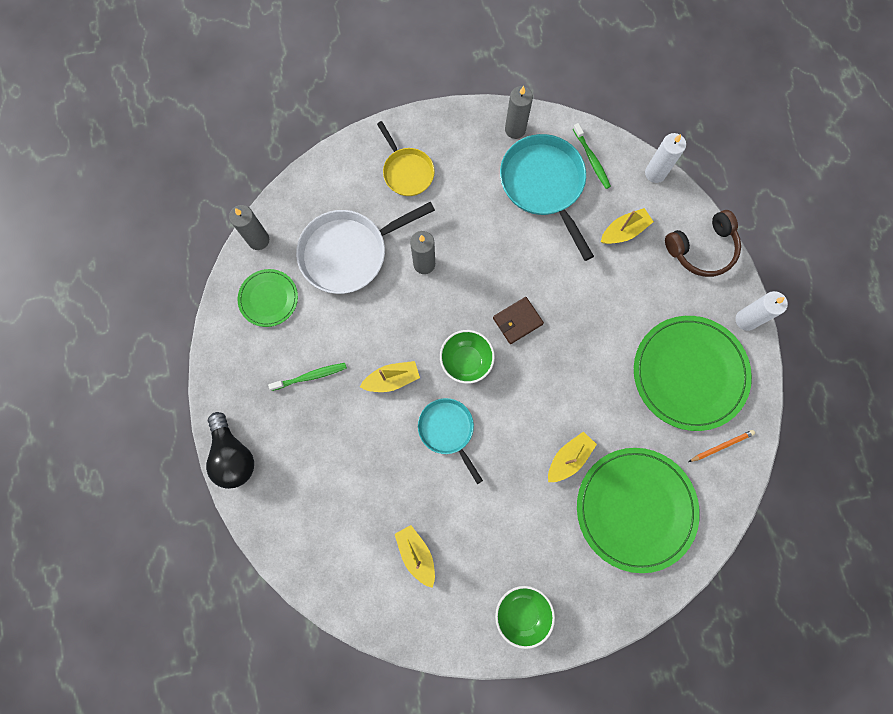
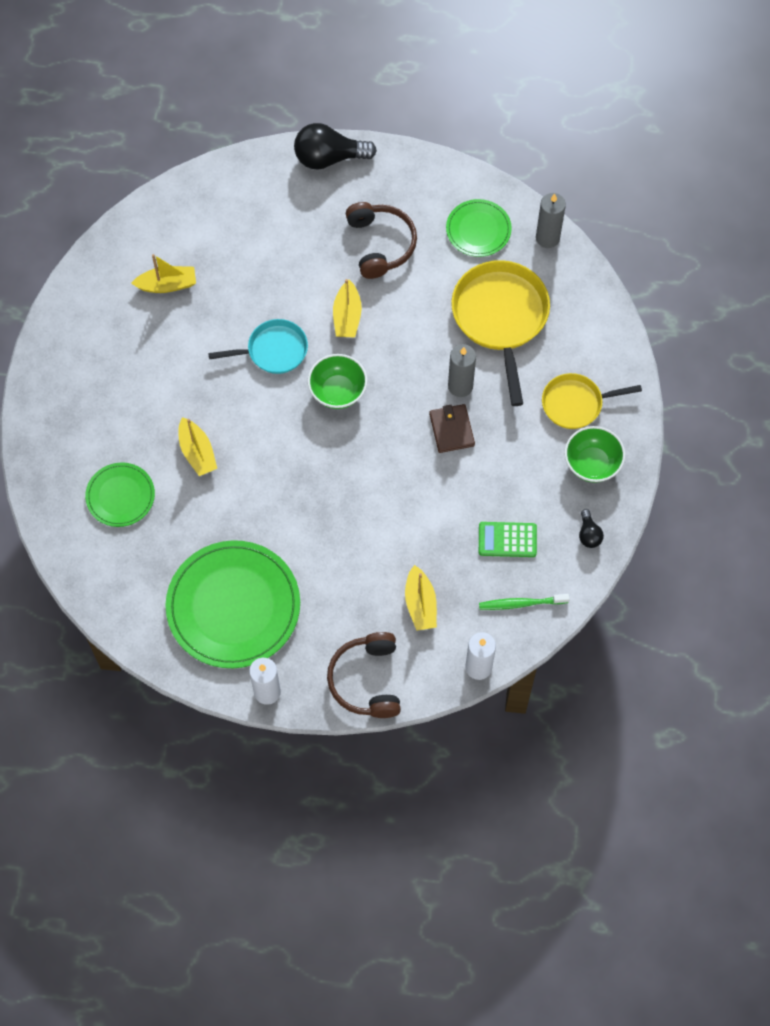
camera: 110 degrees right, 10 degrees down
(310, 376) = (380, 244): green toothbrush -> brown headphones
(349, 253) = (500, 318): white pan -> yellow pan
(515, 129) = (589, 534): grey candle -> black light bulb
(517, 321) = (360, 455): brown wallet -> brown wallet (451, 430)
(522, 612) = (73, 357): green bowl -> green bowl (592, 464)
(544, 185) = (507, 540): turquoise pan -> green calculator
(635, 509) = (120, 496): green plate -> green plate, size x0.53
(721, 446) = (145, 606): orange pencil -> none

